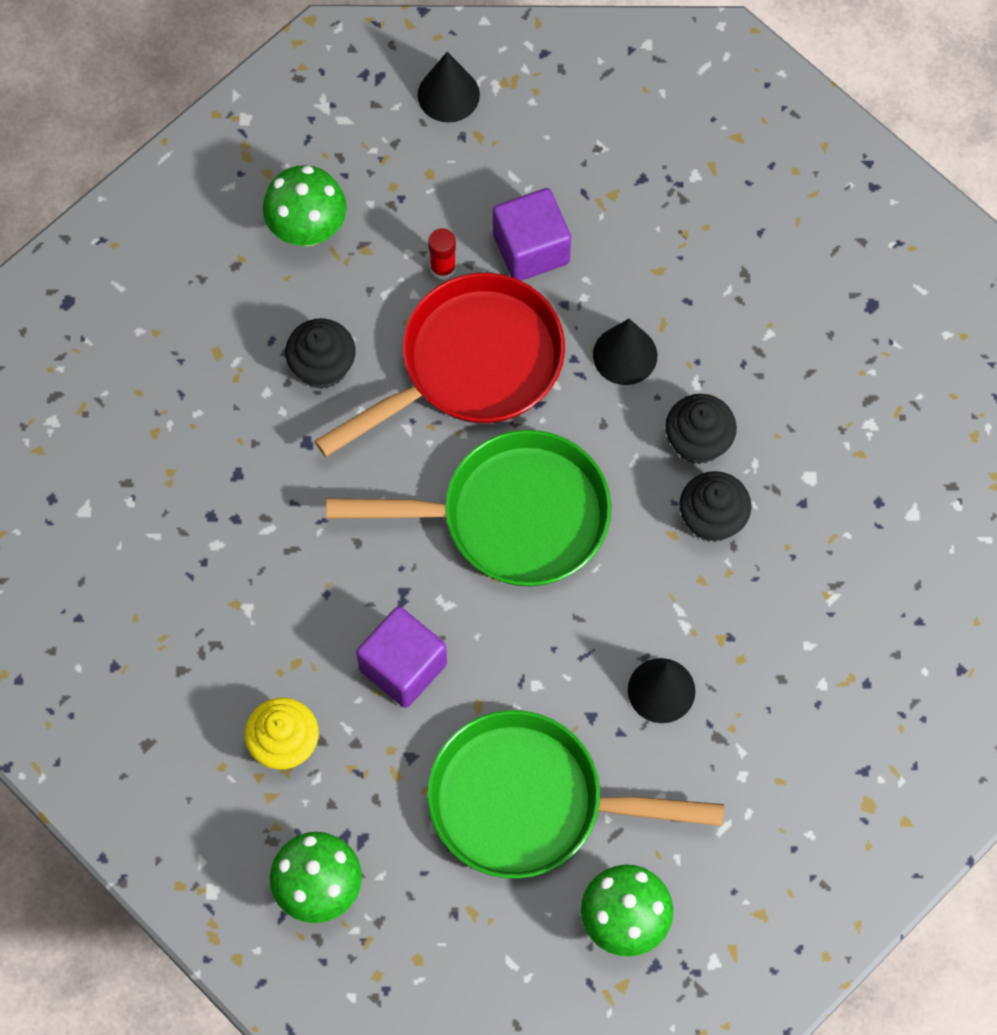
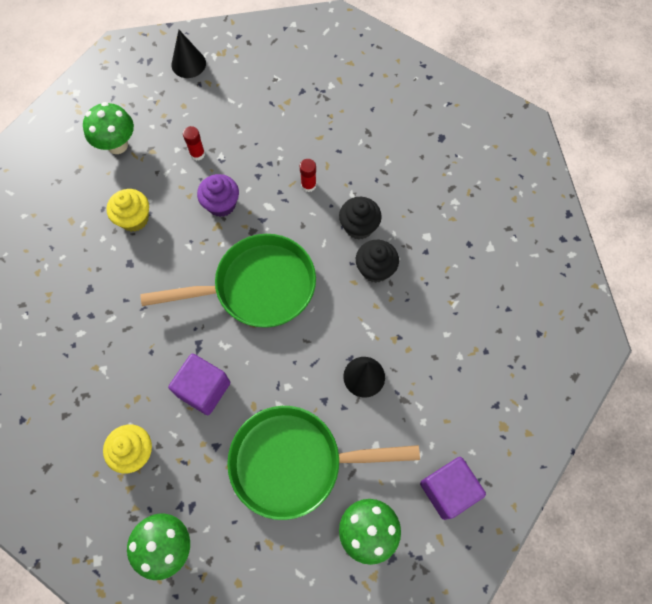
camera: 10 degrees left, 0 degrees up
(322, 367) = (134, 219): black cupcake -> yellow cupcake
(472, 365) = (221, 204): red pan -> purple cupcake
(531, 249) = (246, 136): purple cube -> purple cube (448, 490)
(625, 355) = (308, 185): black cone -> red glue stick

